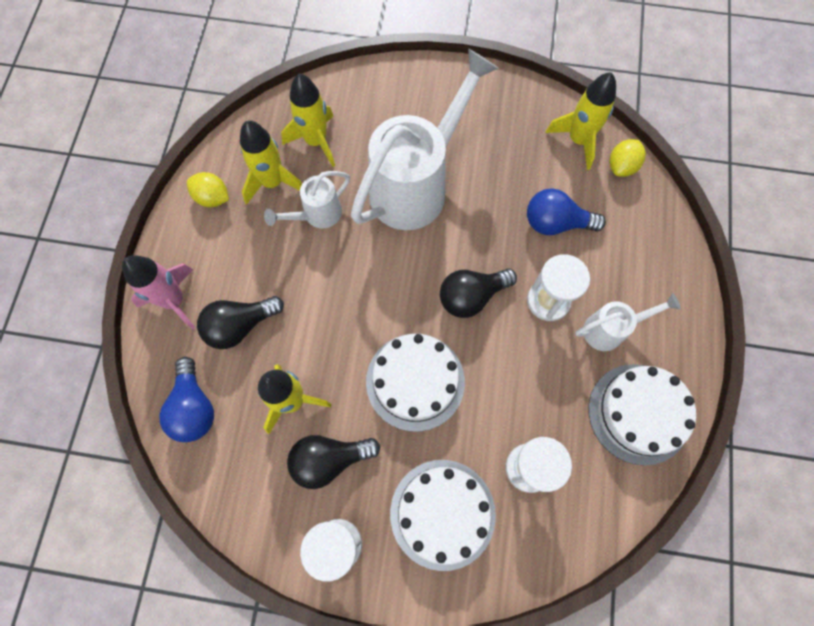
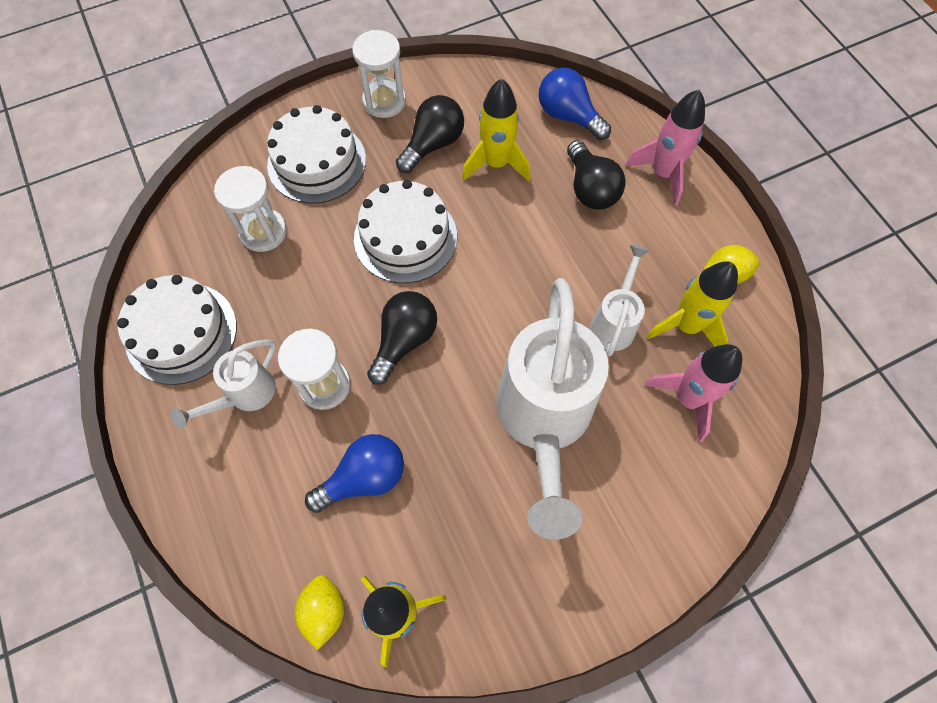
camera: 145 degrees right, 5 degrees down
(240, 326) = (590, 189): black light bulb -> black light bulb turned 135 degrees clockwise
(316, 141) = (687, 399): yellow rocket -> pink rocket

